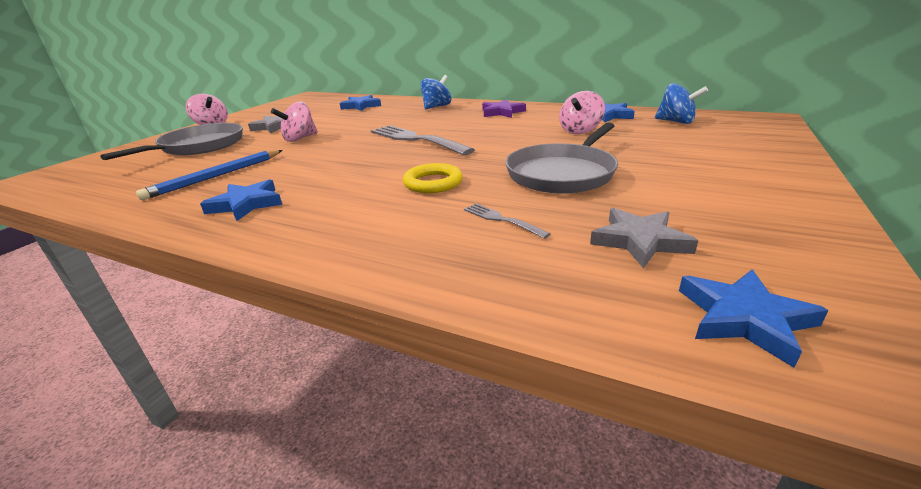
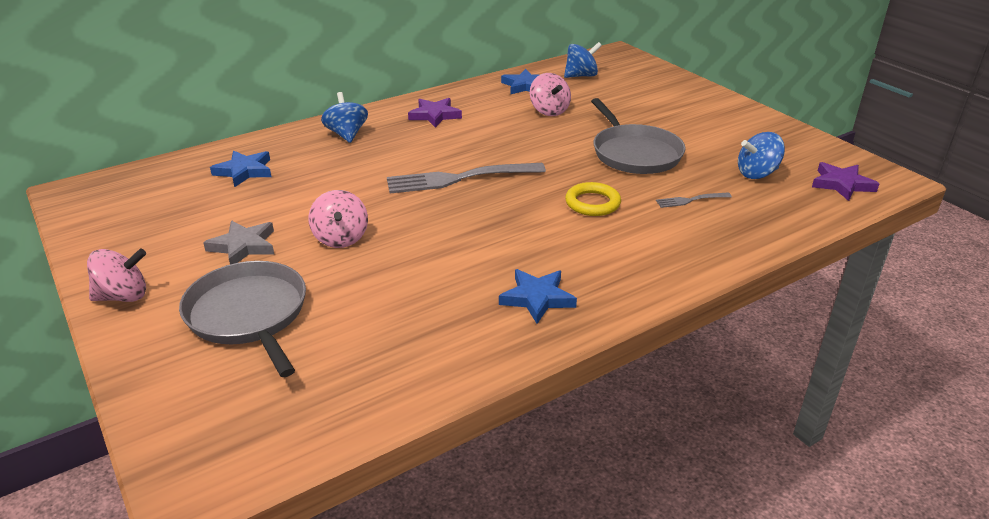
camera: 60 degrees left, 5 degrees up
(216, 176) = (419, 309): blue pencil -> none
(640, 241) = (757, 174): grey star -> blue spinning top
(744, 318) = (841, 184): blue star -> purple star

